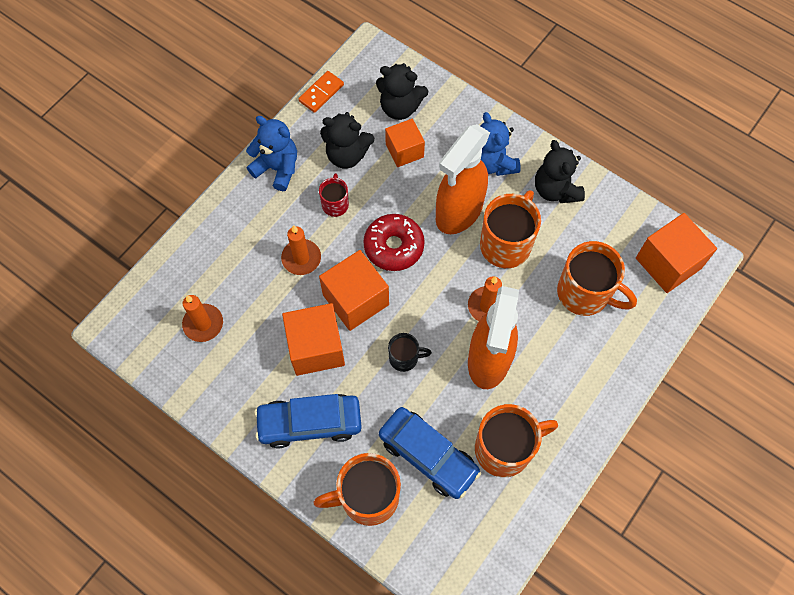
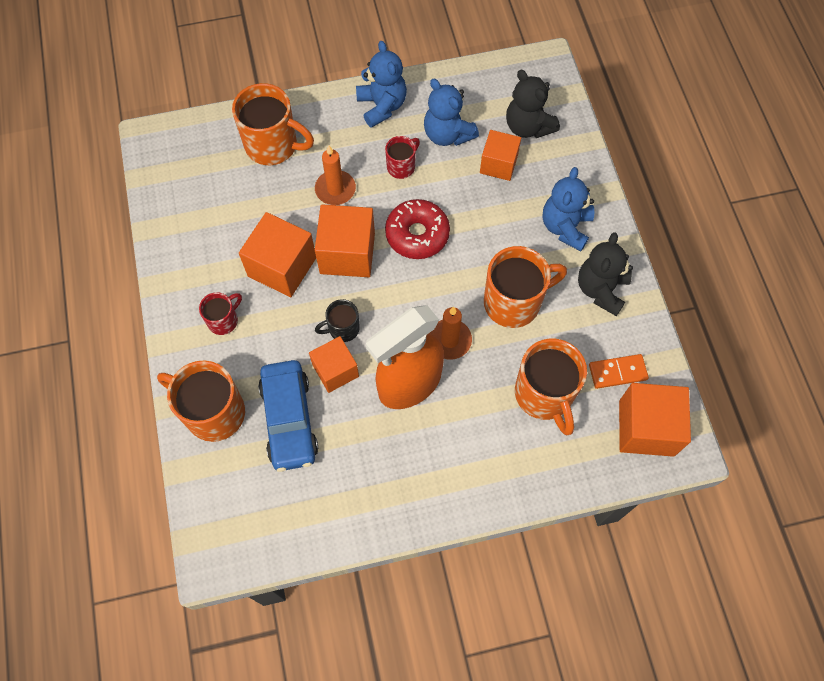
camera: 40 degrees right, 0 degrees up
(203, 324) = (216, 184): orange candle -> none
(310, 423) = (224, 320): blue car -> red mug
(321, 93) = (472, 71): orange domino -> orange domino (617, 372)
(347, 155) = (447, 134): black teddy bear -> blue teddy bear
(404, 358) = (343, 329): black mug -> black mug turned 120 degrees clockwise
(428, 393) = (335, 370): none -> orange cube
(458, 212) = (497, 246): orange spray bottle -> none
(505, 449) = (355, 465): orange mug -> orange mug (273, 145)

